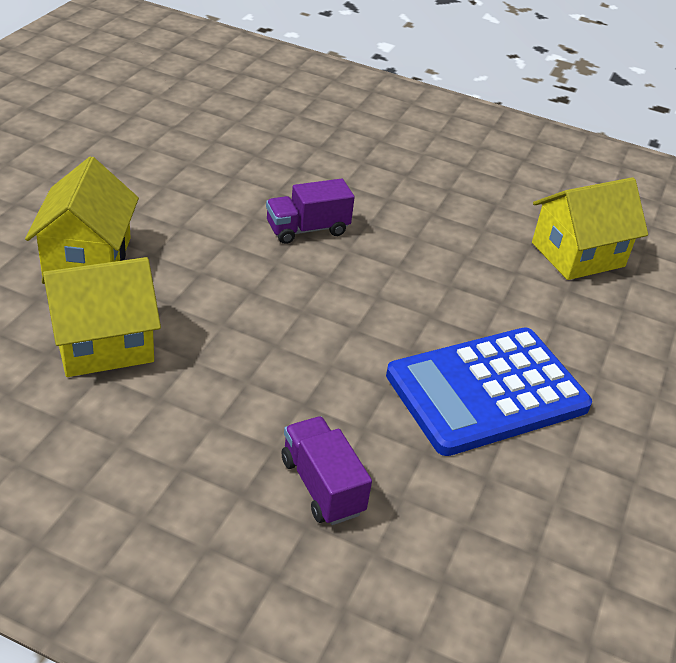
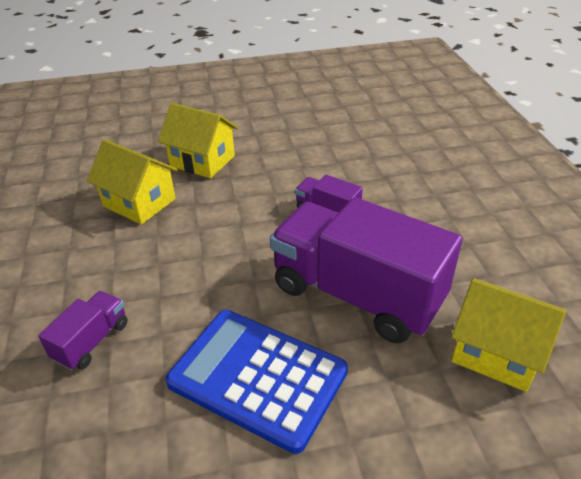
camera: 60 degrees right, 0 degrees up
(87, 257) = (202, 161): yellow house -> yellow house turned 60 degrees clockwise
(444, 280) = (357, 294): none -> purple truck

